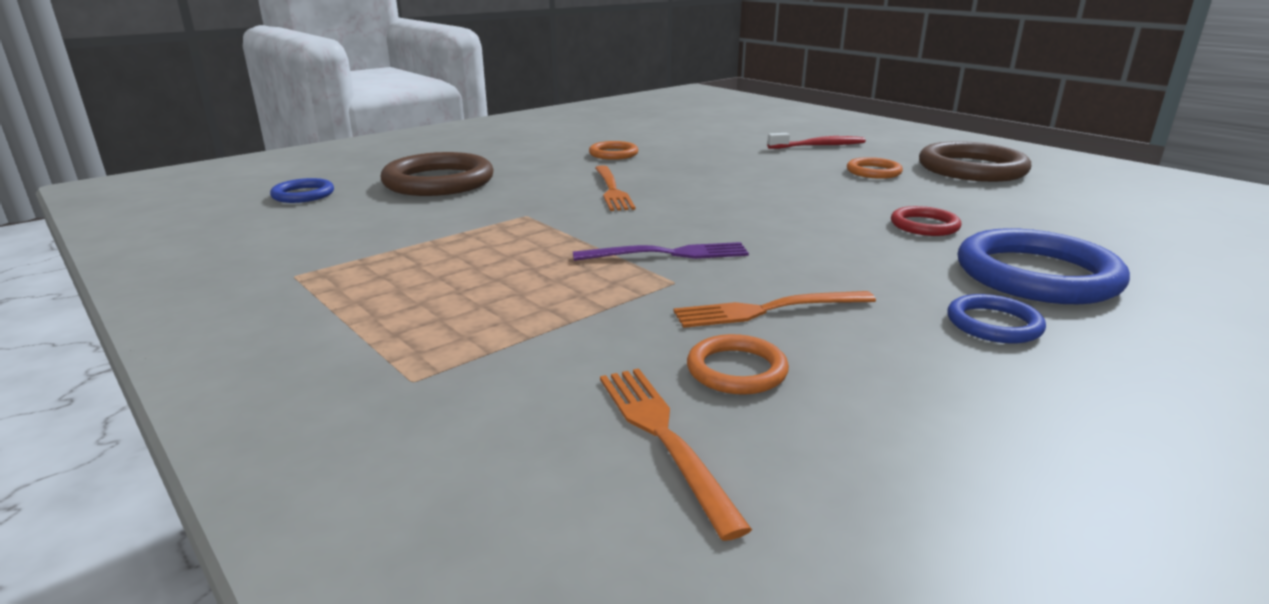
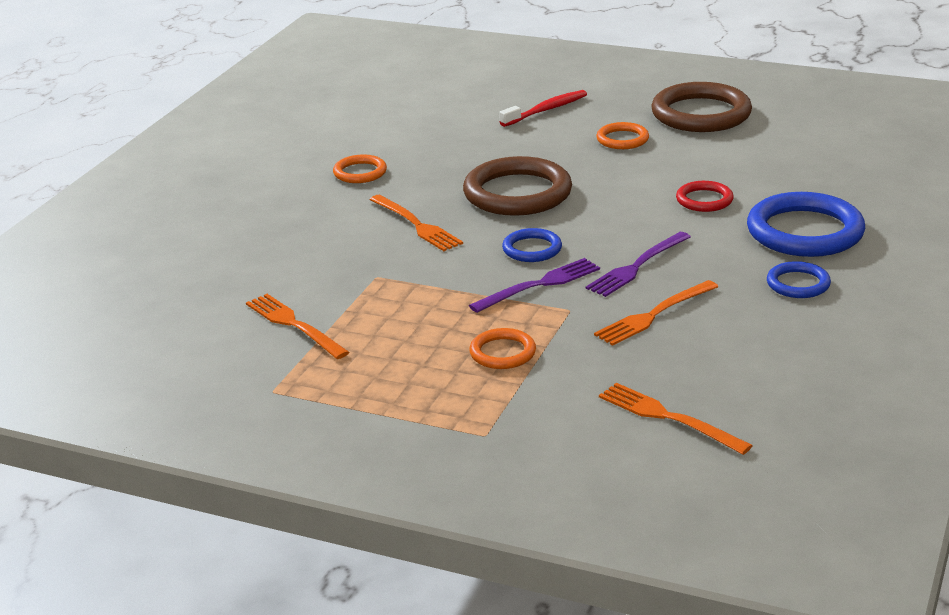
camera: 25 degrees left, 5 degrees up
(303, 195) = (127, 311): blue ring -> blue ring (532, 249)
(402, 232) = (294, 325): none -> orange fork
(439, 181) = (237, 257): brown ring -> brown ring (517, 193)
(736, 370) = (672, 365): orange ring -> orange ring (502, 353)
(793, 262) = (637, 266): none -> purple fork

